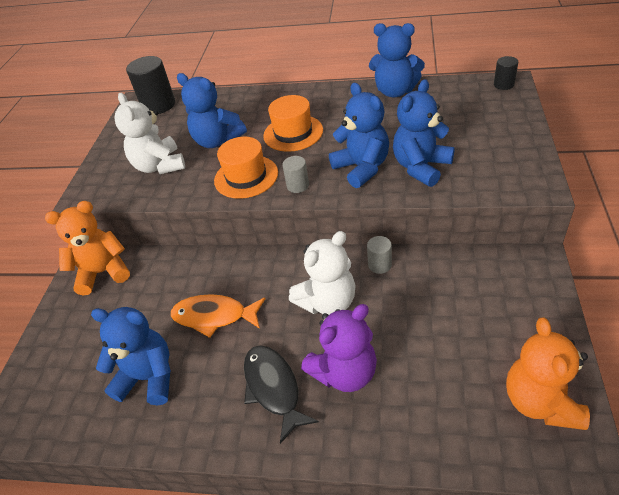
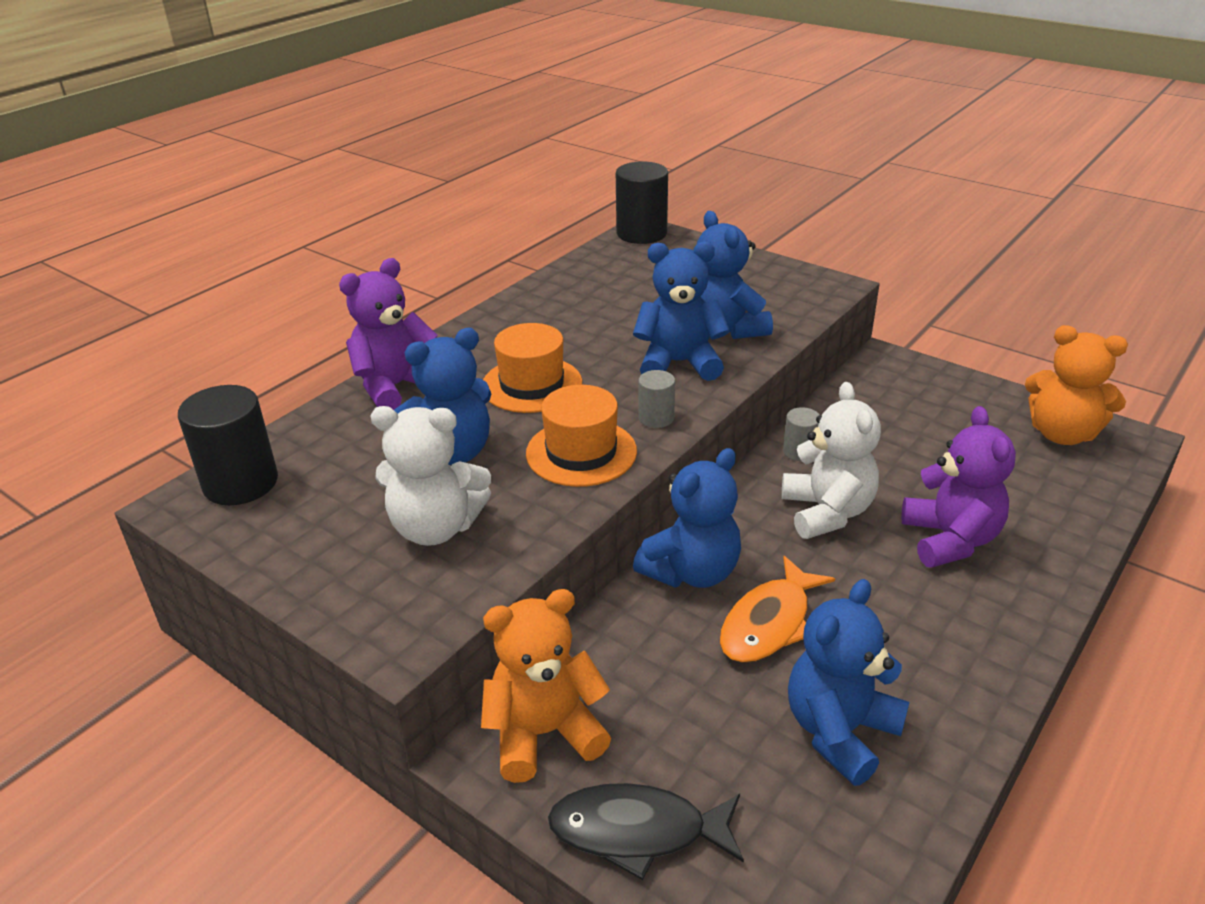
camera: 65 degrees left, 10 degrees down
(103, 272) = (544, 733): orange teddy bear -> orange teddy bear turned 60 degrees clockwise
(256, 99) = (395, 387): none -> purple teddy bear
(273, 388) = (939, 606): black fish -> black fish (637, 831)
(395, 91) = (552, 290): blue teddy bear -> blue teddy bear (691, 572)
(503, 84) = (641, 233): black cylinder -> black cylinder, size x1.91

